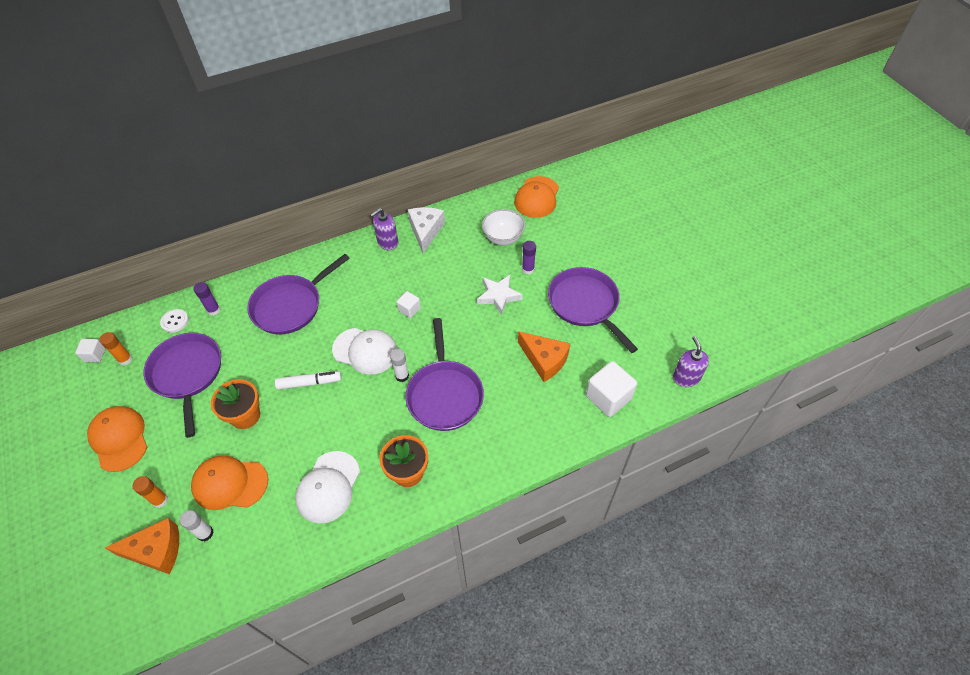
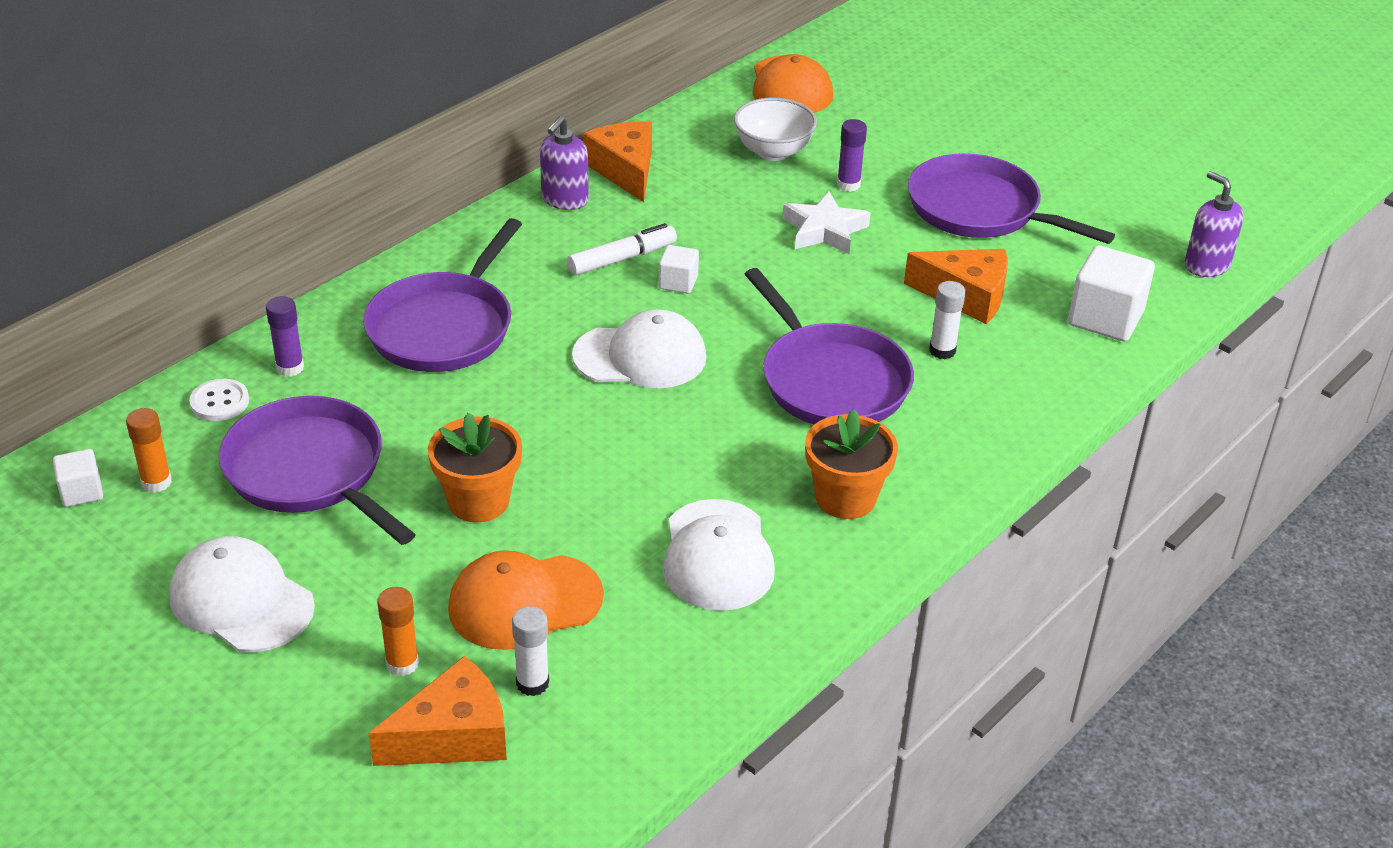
camera: 25 degrees left, 15 degrees down
(119, 439) = (241, 600): orange cap -> white cap
(309, 383) = (568, 425): white marker -> white marker (622, 259)
(402, 376) = (735, 374): white glue stick -> white glue stick (942, 351)
(426, 231) = (625, 170): white cheese -> orange cheese

